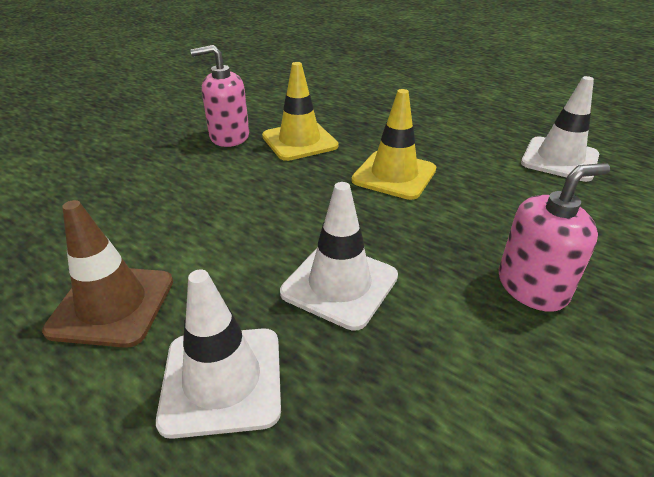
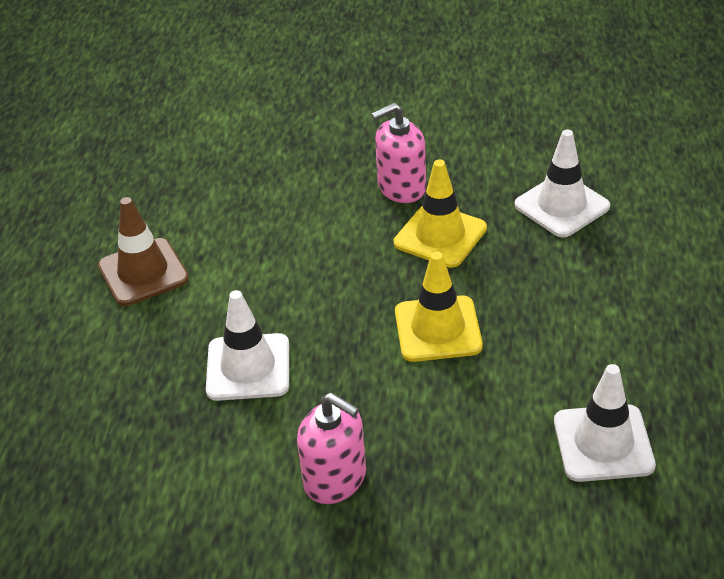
camera: 60 degrees right, 5 degrees up
(222, 380) = (123, 358): white traffic cone -> white traffic cone (562, 206)
(229, 137) = (401, 187): pink soap dispenser -> pink soap dispenser turned 75 degrees counterclockwise

